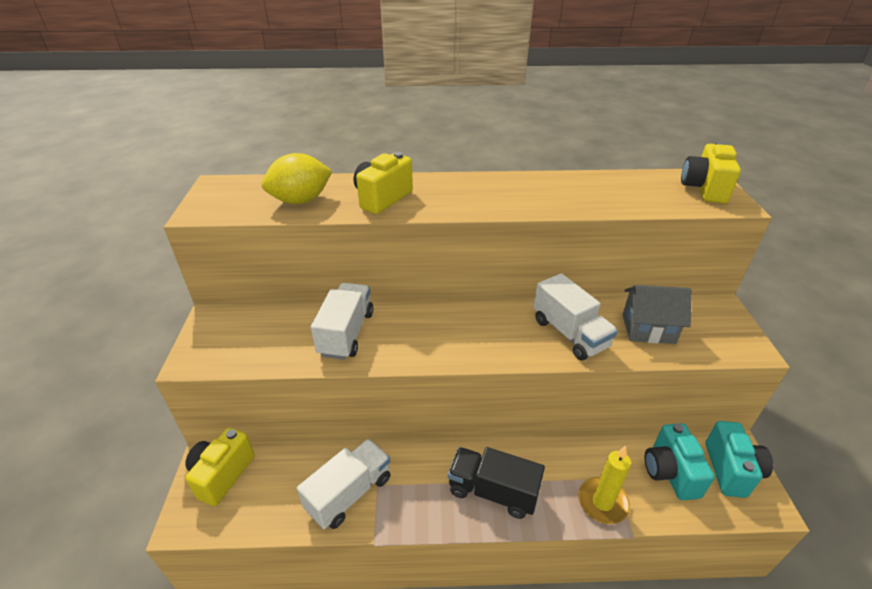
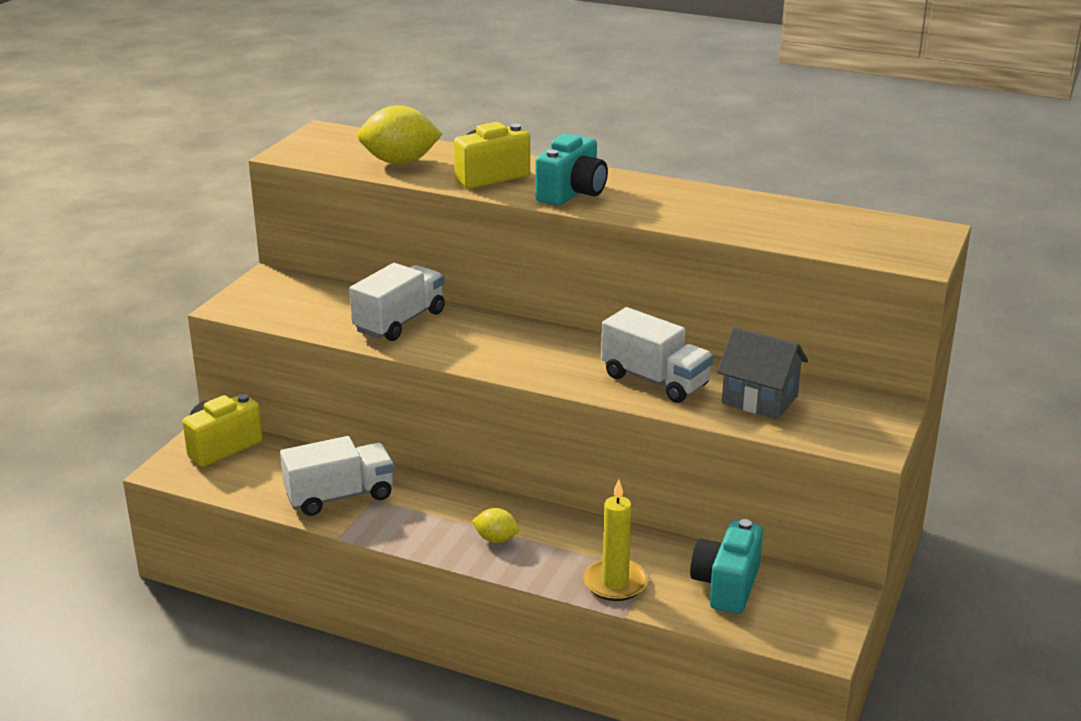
camera: 25 degrees right, 10 degrees down
(493, 491) = (496, 539): black truck -> yellow lemon
(569, 333) = (655, 380): white truck -> white truck turned 45 degrees counterclockwise
(704, 189) = (902, 240): yellow camera -> none
(731, 470) = (810, 607): turquoise camera -> turquoise camera (572, 194)

